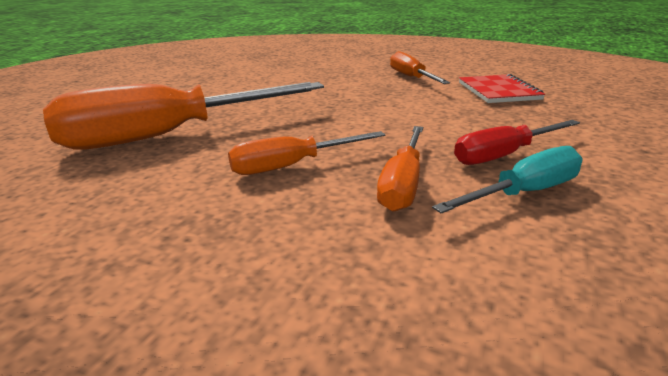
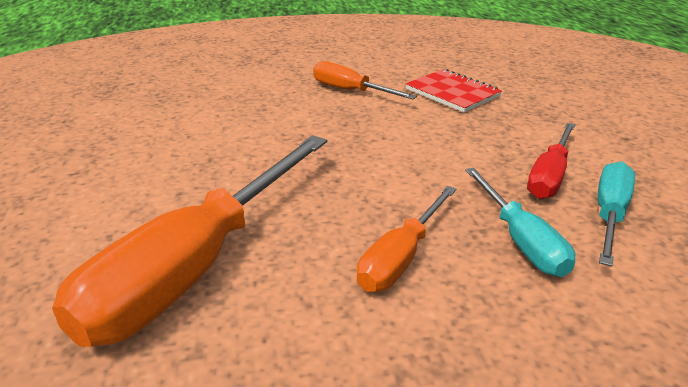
camera: 35 degrees left, 5 degrees up
(403, 184) = (521, 240): orange screwdriver -> turquoise screwdriver

